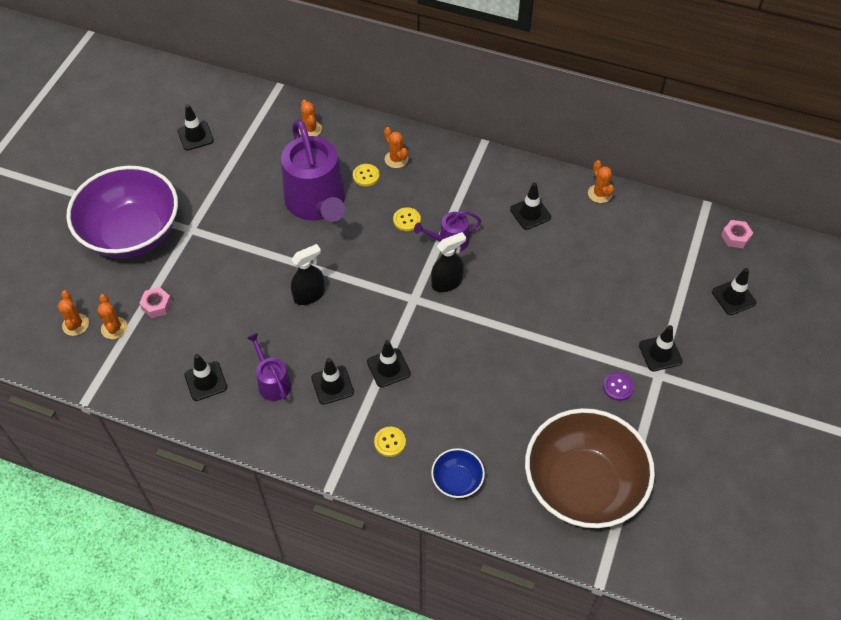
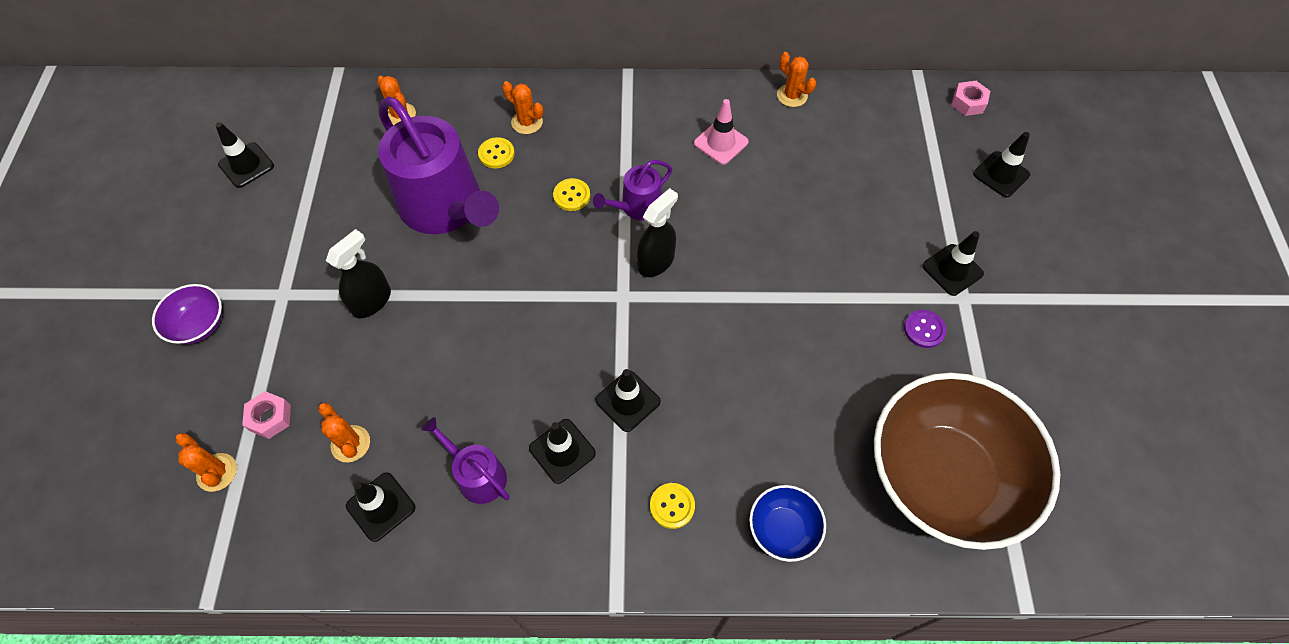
camera: 20 degrees left, 5 degrees up
(75, 324) = (155, 486): orange cactus -> orange cactus (350, 444)
(132, 233) = (199, 325): purple bowl -> purple bowl, size x0.42
(309, 295) = (482, 334): black spray bottle -> black spray bottle (371, 301)
(530, 213) = (721, 143): black traffic cone -> pink traffic cone

